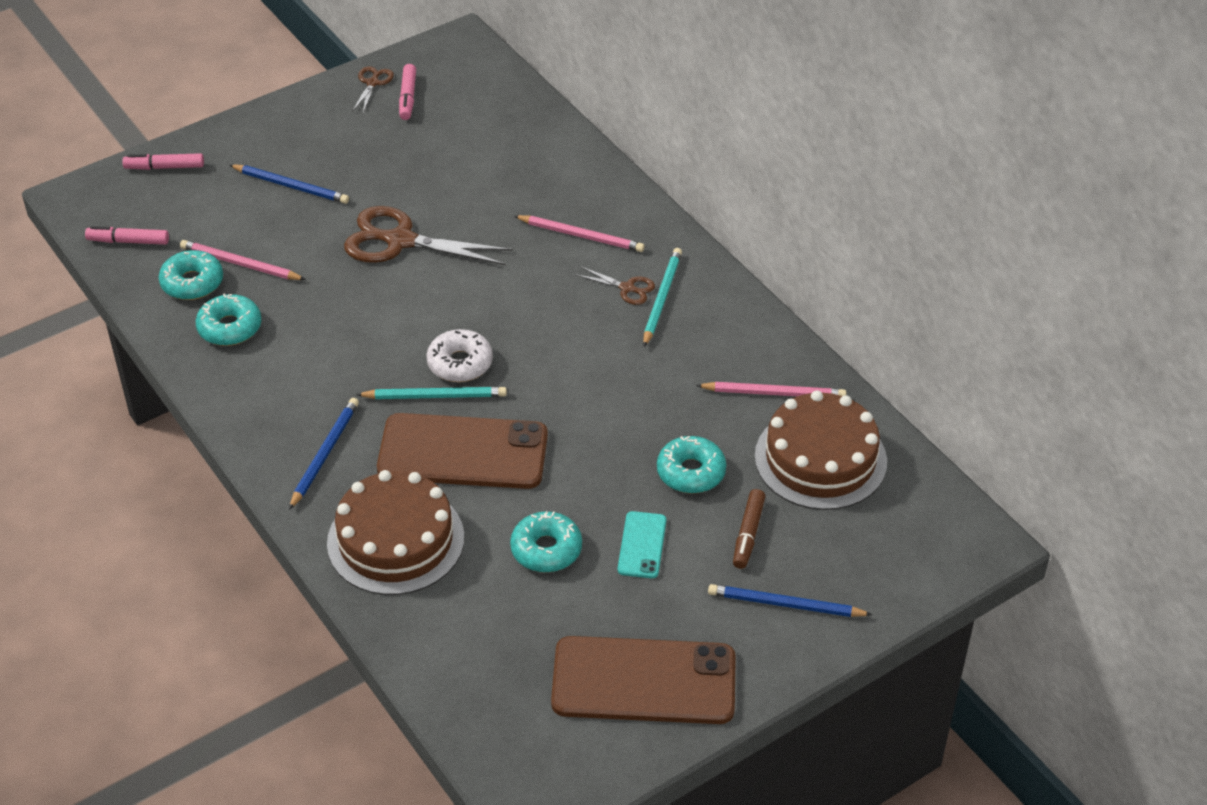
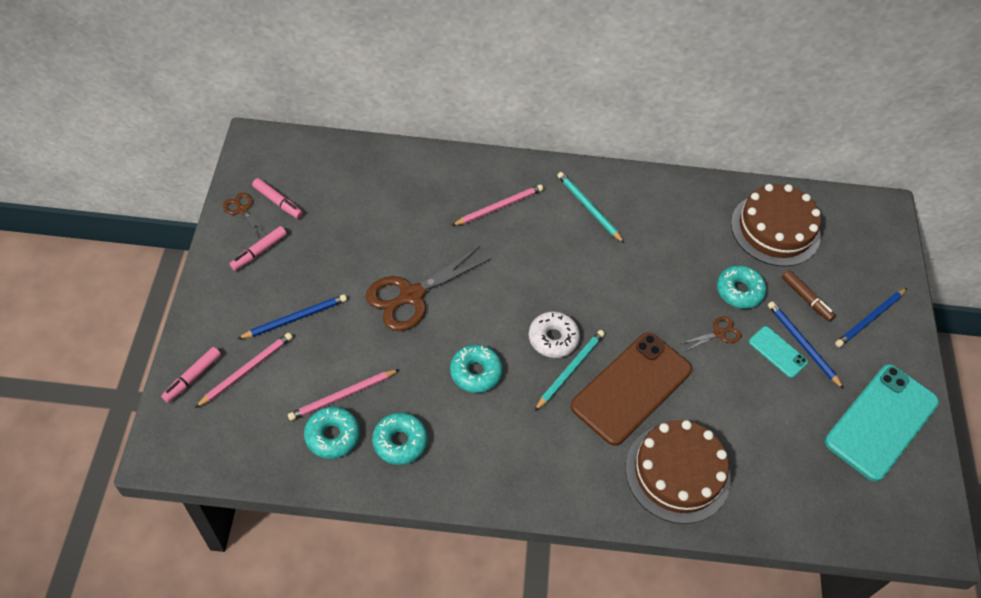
camera: 55 degrees left, 10 degrees up
(128, 241) = (248, 448): pink marker -> pink marker (259, 252)
(324, 454) = (569, 463): blue pencil -> blue pencil (802, 344)
(546, 549) = (745, 400): turquoise donut -> turquoise donut (475, 372)
(627, 288) = (565, 217): brown scissors -> brown scissors (719, 333)
(644, 681) = (881, 421): brown phone -> turquoise phone
(774, 393) = (709, 213): pink pencil -> pink pencil (246, 370)

